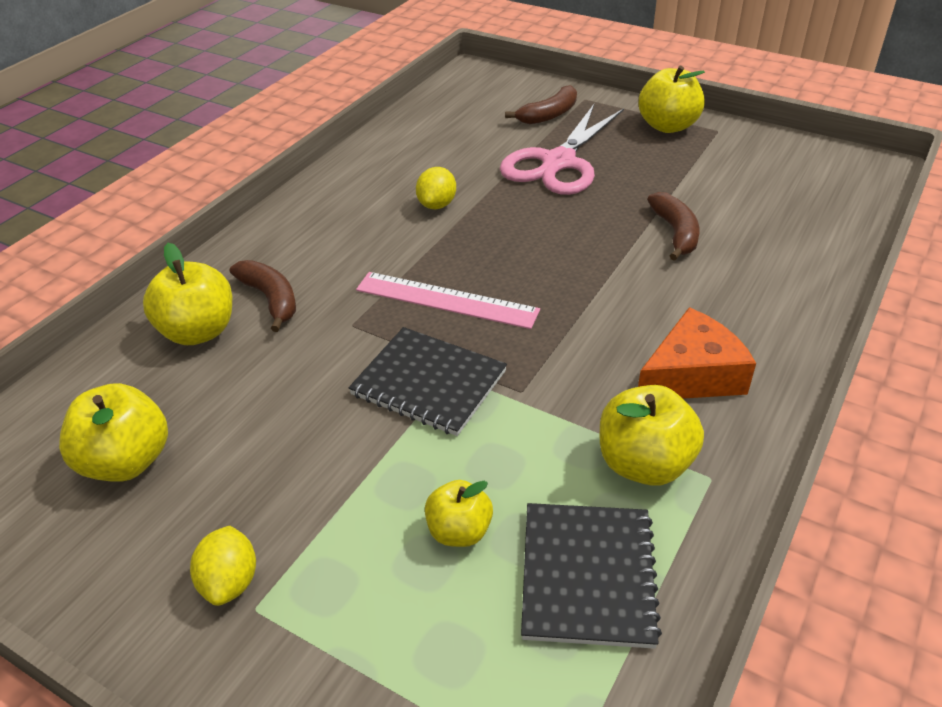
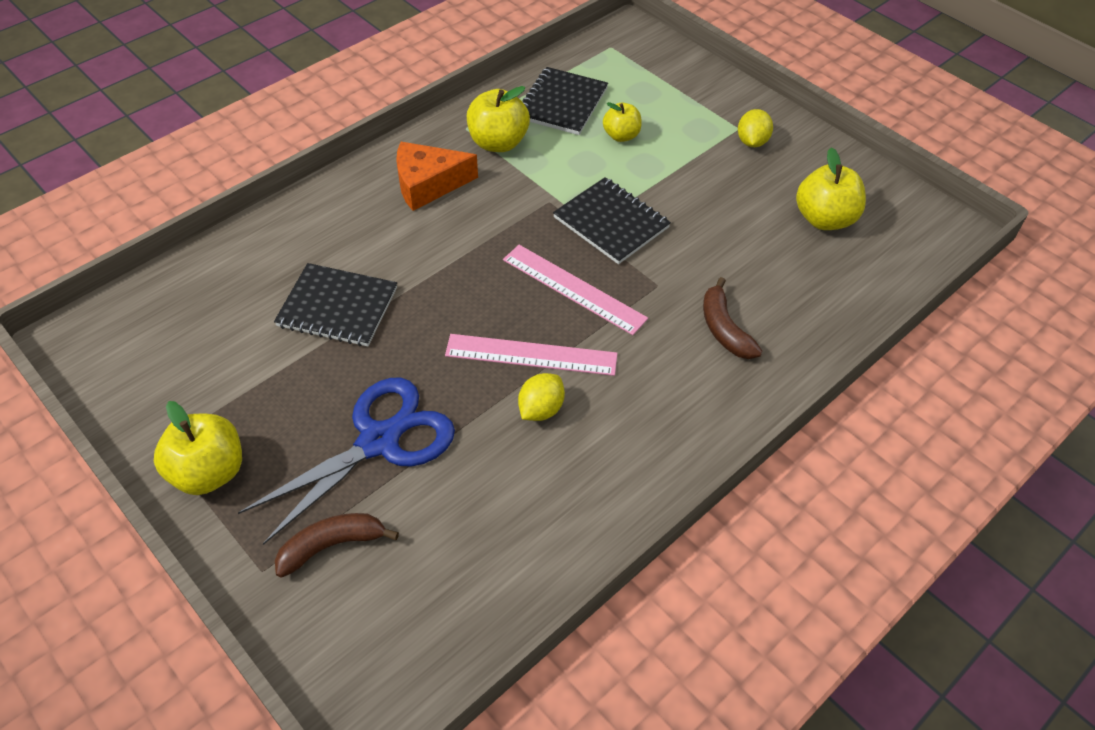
camera: 165 degrees left, 10 degrees up
(198, 331) = (786, 311): yellow apple -> none
(464, 237) = (531, 355): none -> pink ruler
(559, 162) = (378, 441): pink scissors -> blue scissors
(675, 233) = (337, 307): brown banana -> black notebook

